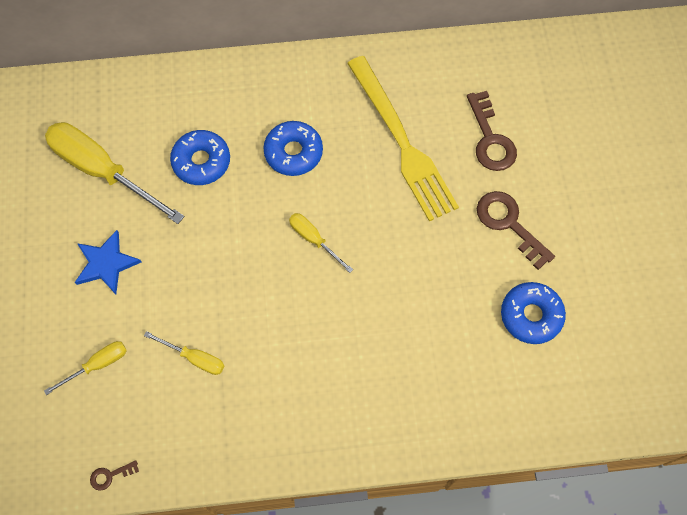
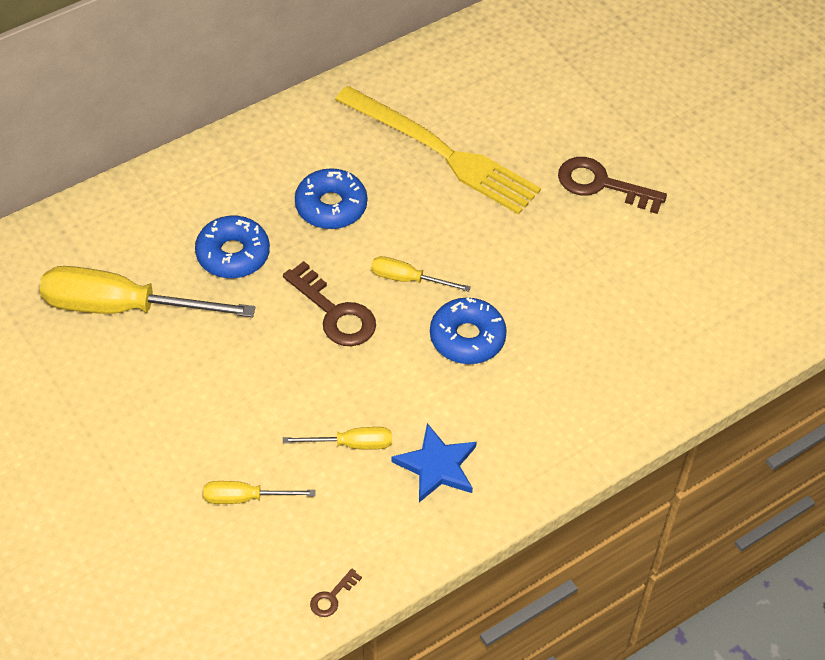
camera: 30 degrees left, 15 degrees down
(97, 365) = (245, 498): yellow screwdriver -> yellow screwdriver turned 120 degrees counterclockwise
(106, 264) = (189, 396): blue star -> blue star (437, 466)
(490, 139) = (532, 115): brown key -> brown key (335, 313)
(531, 315) = (677, 258): blue donut -> blue donut (467, 338)

